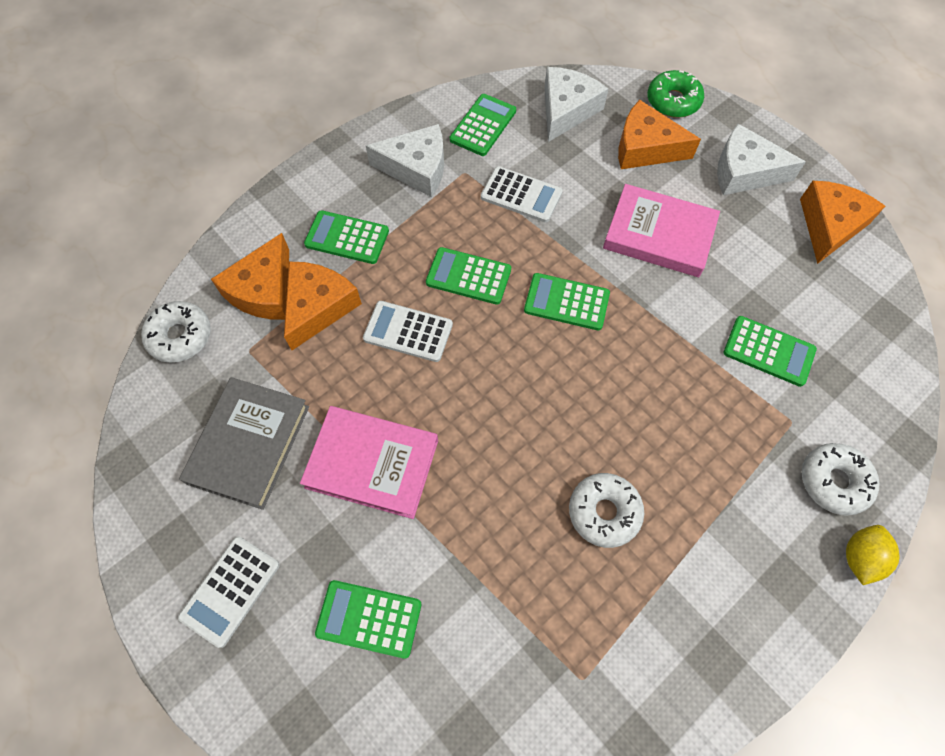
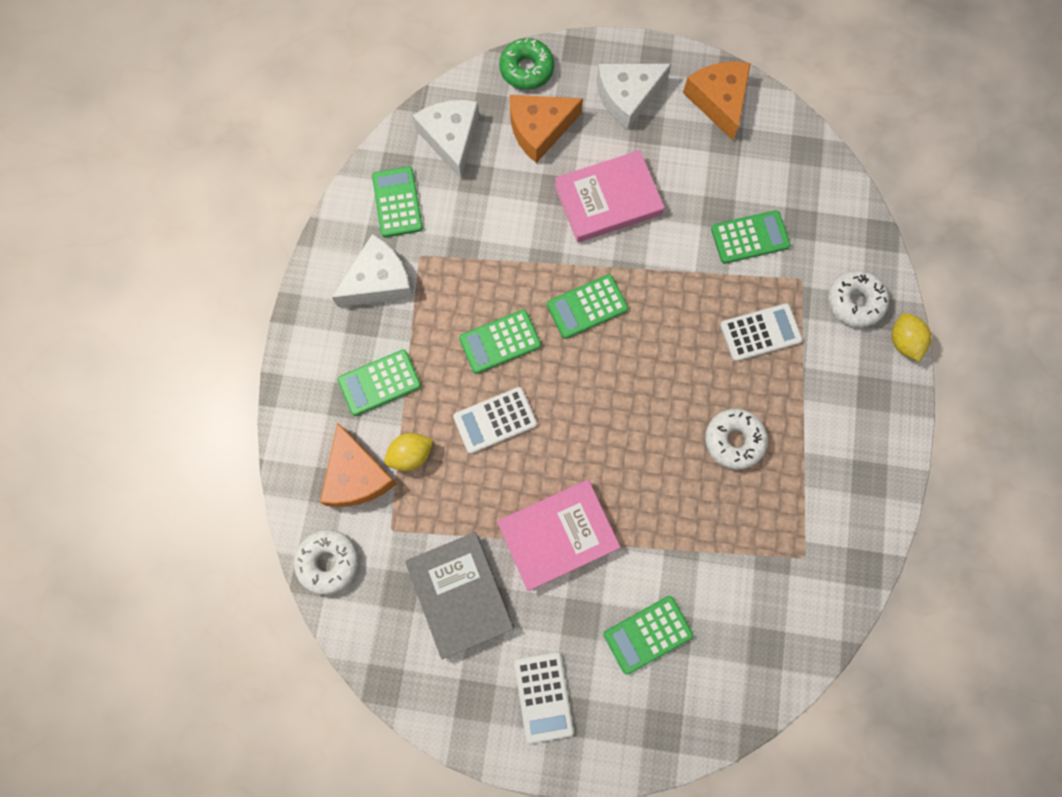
camera: 40 degrees left, 10 degrees up
(318, 307) = (411, 455): orange cheese -> yellow lemon
(521, 195) = (480, 243): white calculator -> white calculator (760, 333)

